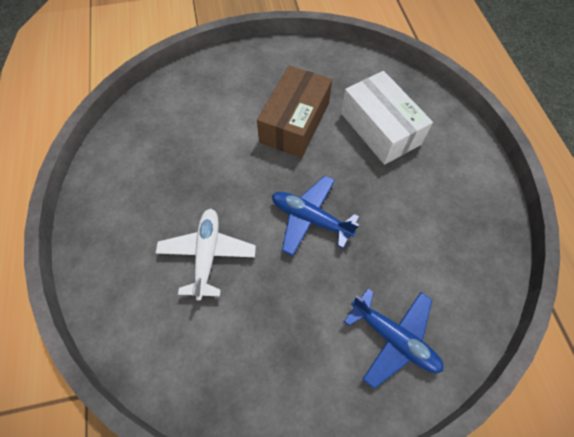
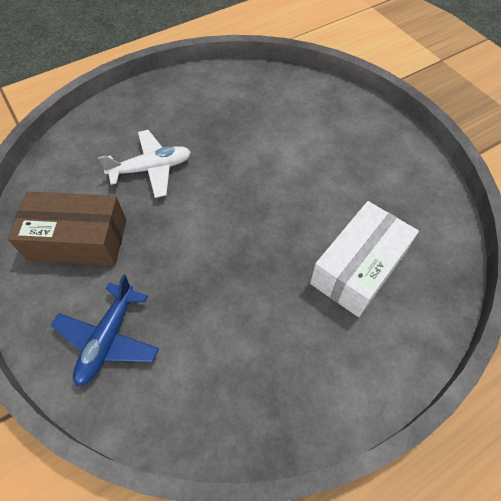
camera: 70 degrees right, 5 degrees down
(295, 122) = (322, 188): brown box -> brown box (78, 240)
(310, 219) = (214, 233): blue plane -> none

